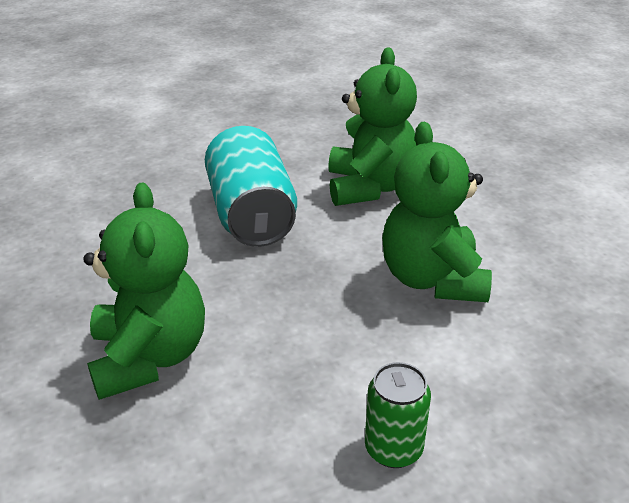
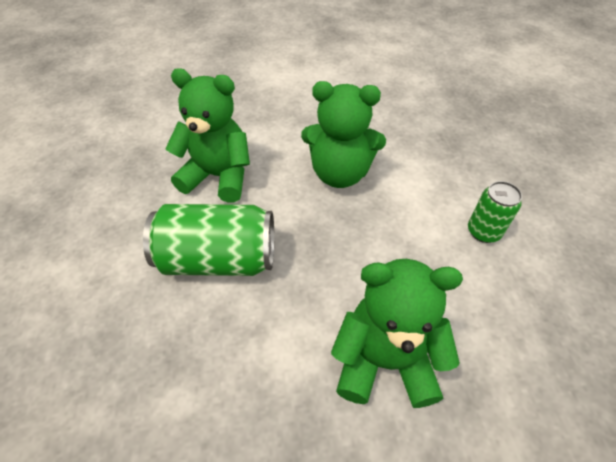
camera: 75 degrees left, 15 degrees up
(252, 214) = (218, 259): turquoise can -> green can

